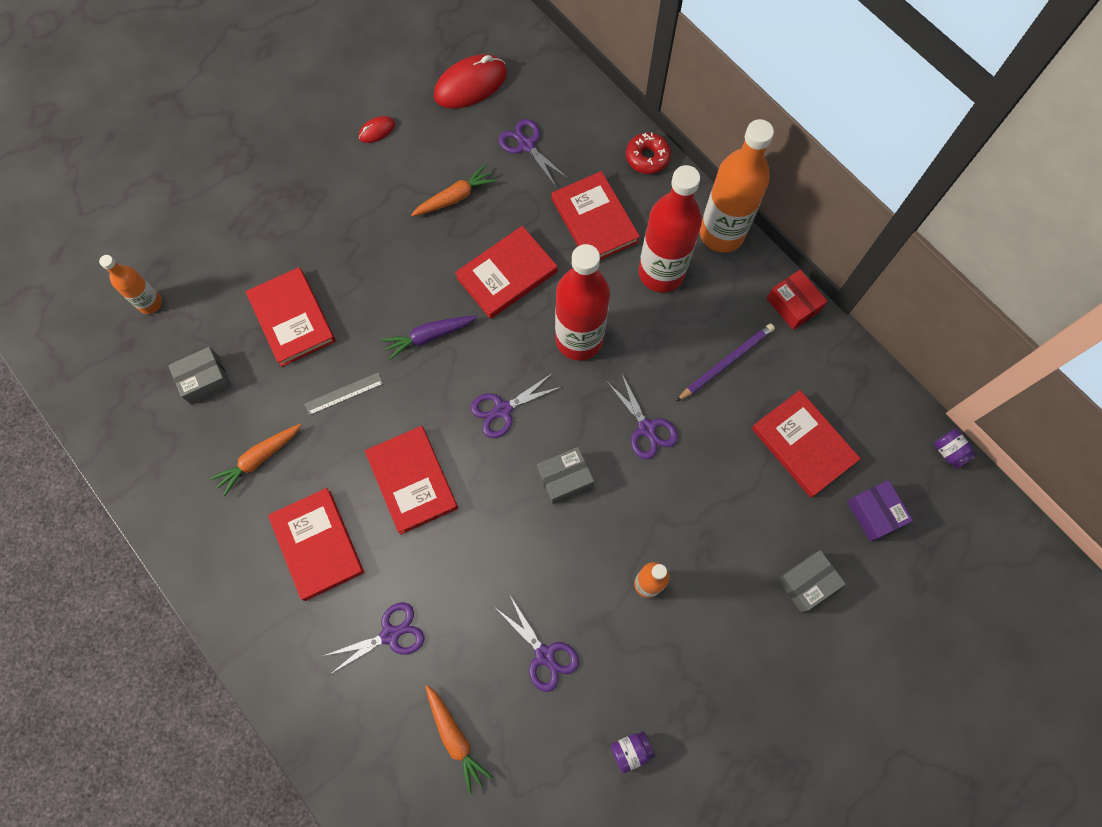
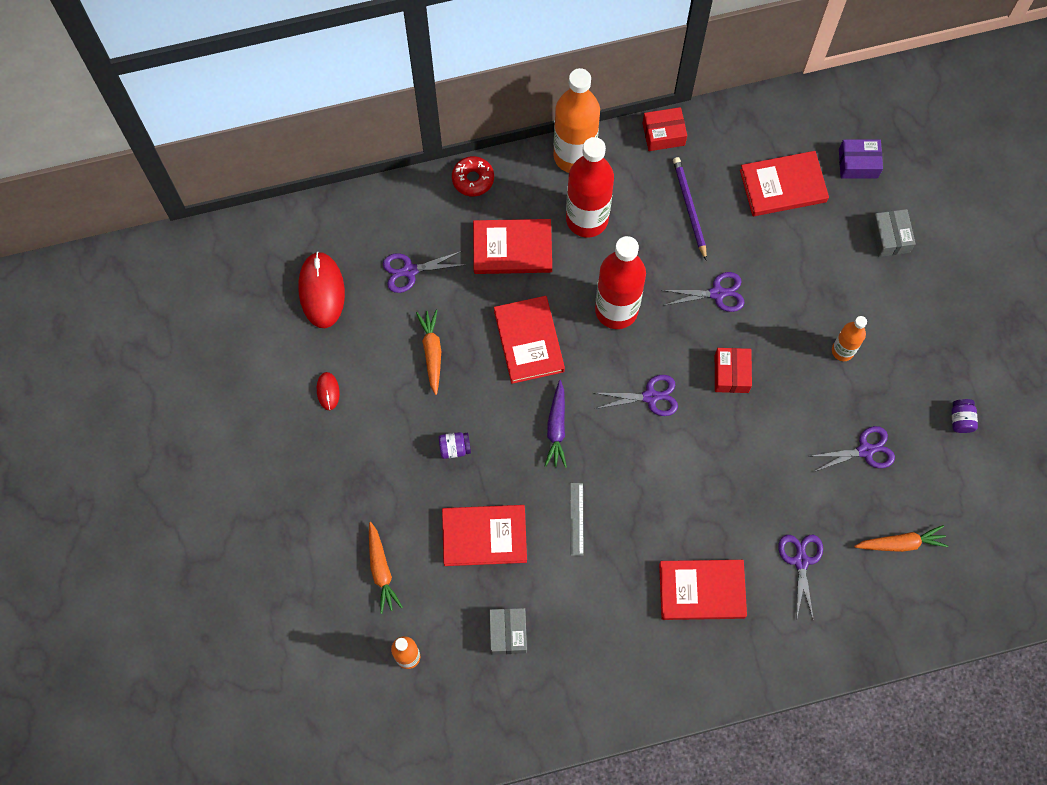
camera: 65 degrees left, 0 degrees up
(259, 459) = (604, 611): orange carrot -> orange carrot (381, 570)
(412, 480) = (680, 493): red book -> none
(502, 410) = (650, 396): purple scissors -> purple scissors turned 90 degrees counterclockwise
(565, 478) = (731, 374): grey box -> red box
(949, 452) = (834, 87): purple jar -> purple jar (455, 448)

